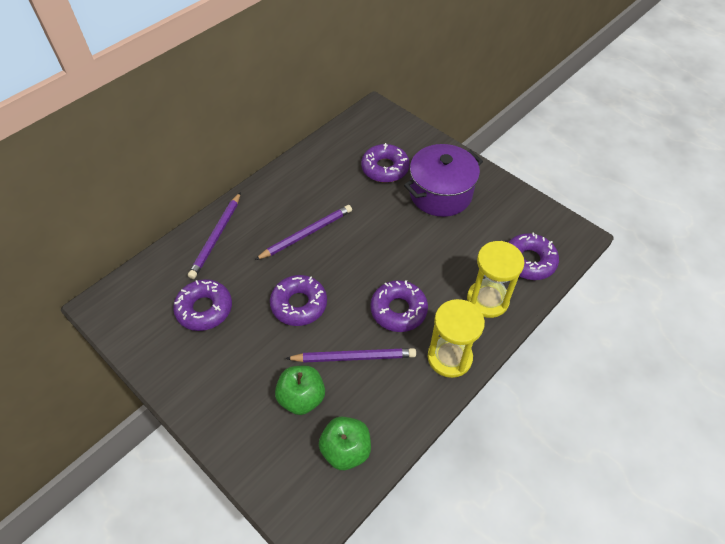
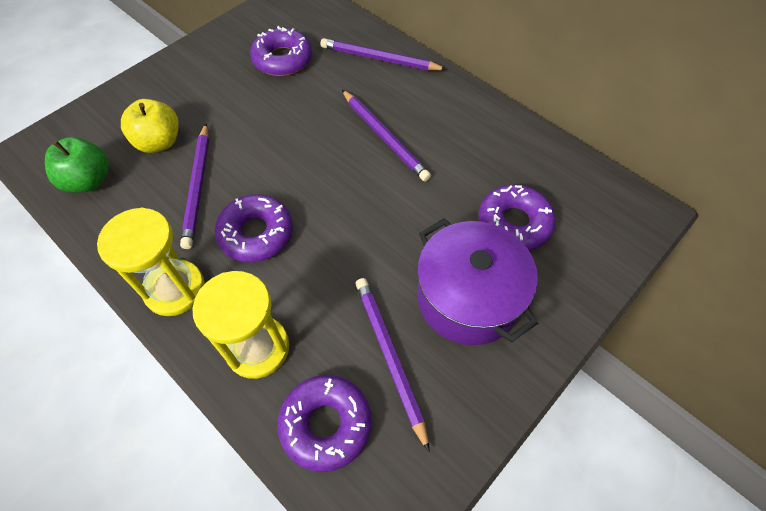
camera: 90 degrees right, 5 degrees up
(299, 304) = (278, 134): purple donut -> none
(301, 398) = (159, 142): green apple -> yellow apple
(483, 231) = (390, 357): none -> purple pencil

